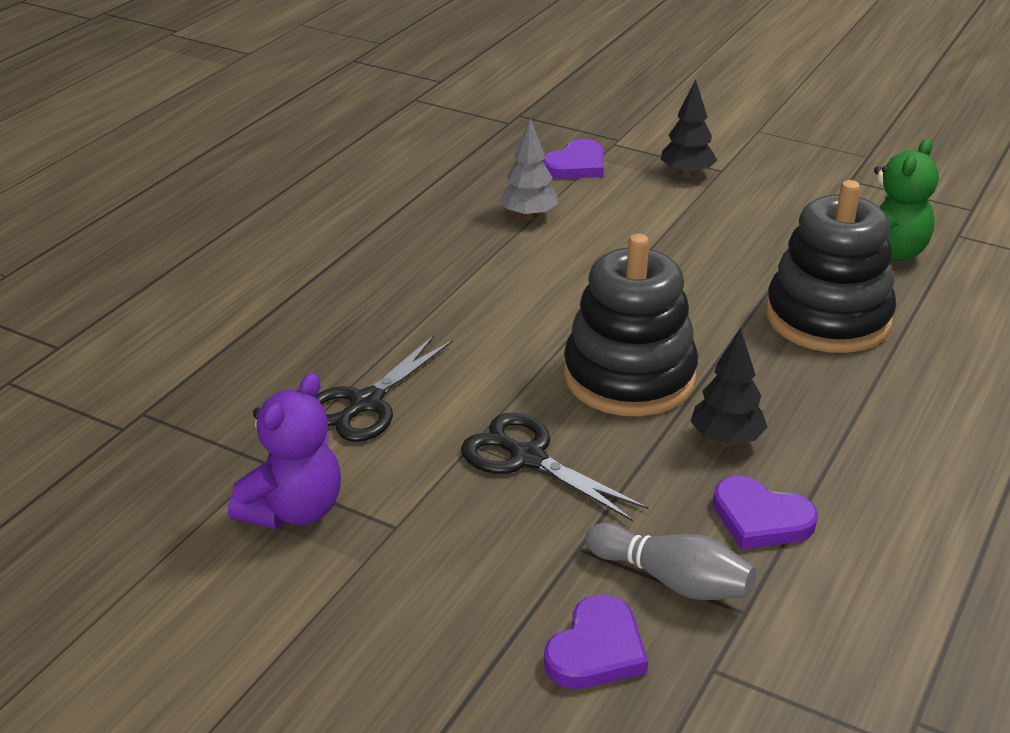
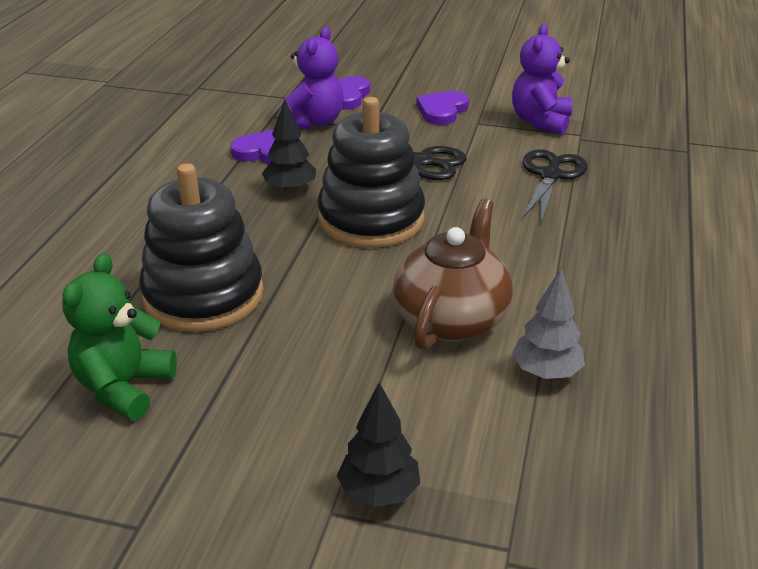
camera: 165 degrees right, 0 degrees up
(576, 165) = (538, 480): purple heart -> purple heart (442, 111)
(585, 263) = (451, 318): none -> brown teapot
(672, 580) = (313, 122): grey bowling pin -> purple teddy bear

